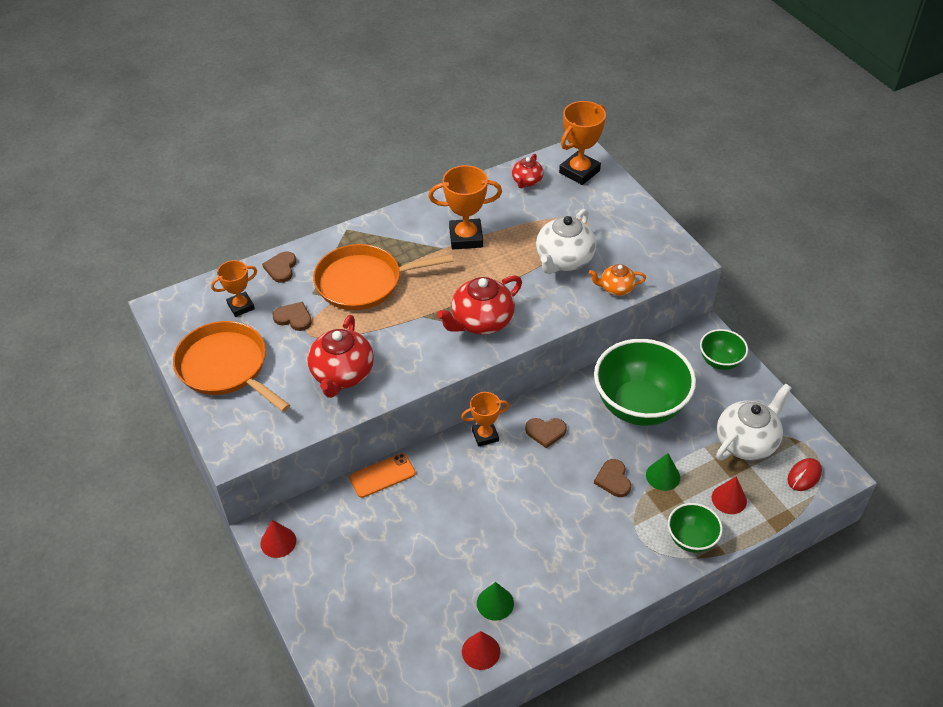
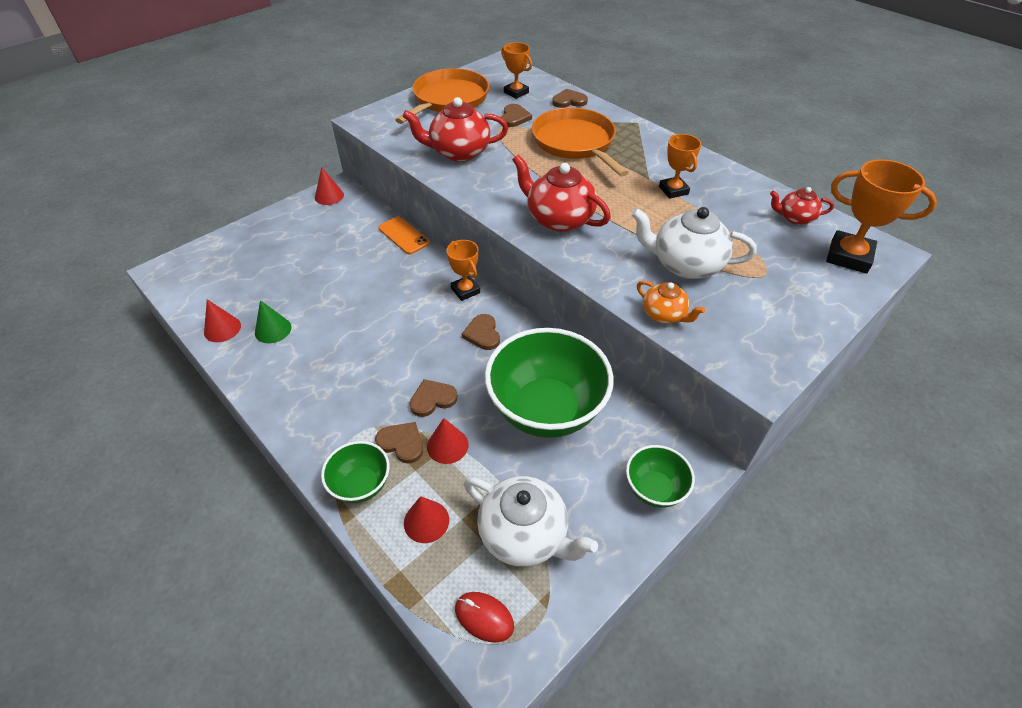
camera: 75 degrees right, 0 degrees up
(466, 238) = (673, 190): orange trophy -> orange trophy, size x0.64
(616, 288) = (664, 315): orange teapot -> orange teapot turned 150 degrees clockwise
(655, 507) = (401, 443): none -> brown heart
(663, 476) = (447, 445): green cone -> red cone

